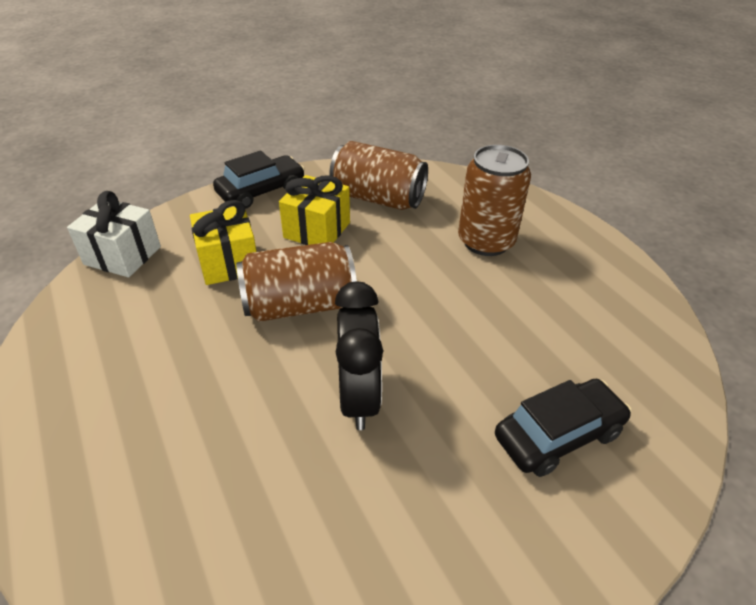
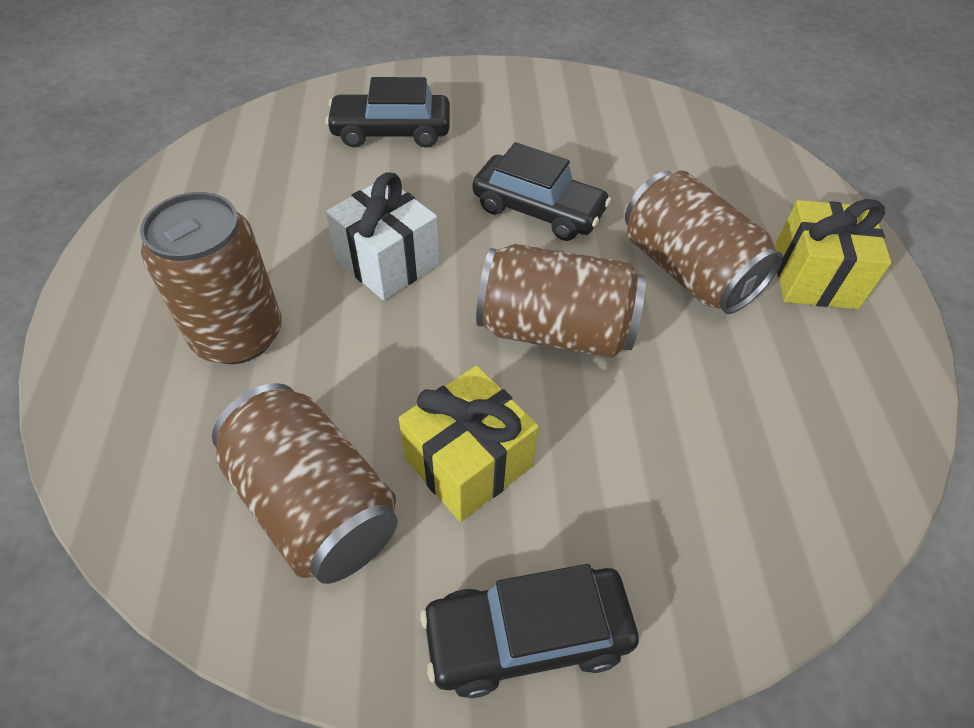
camera: 155 degrees left, 10 degrees up
(123, 255) = (816, 533): white gift -> white gift (387, 262)
(208, 385) = (687, 270): none -> brown can
(229, 262) = (635, 444): yellow gift -> yellow gift (814, 278)
(359, 397) = (538, 210): black clock -> black car

